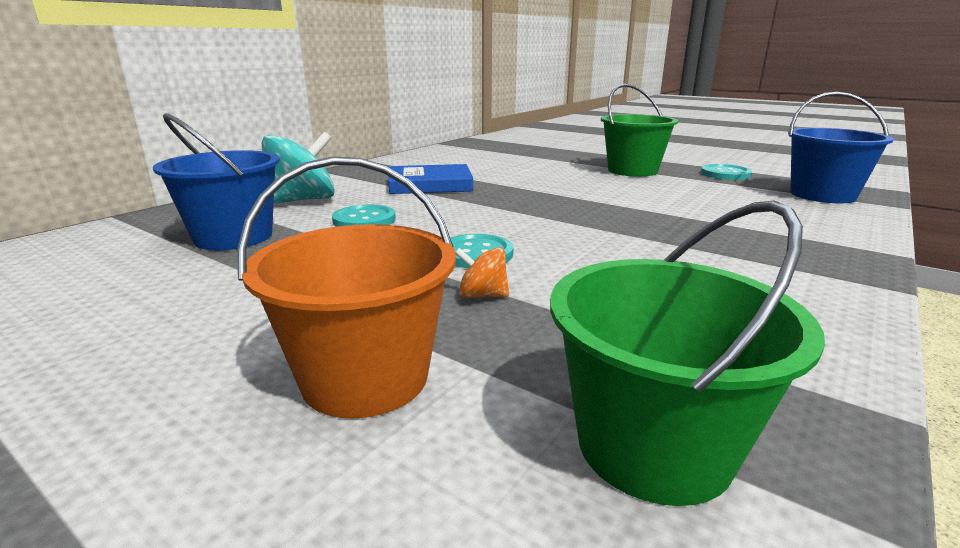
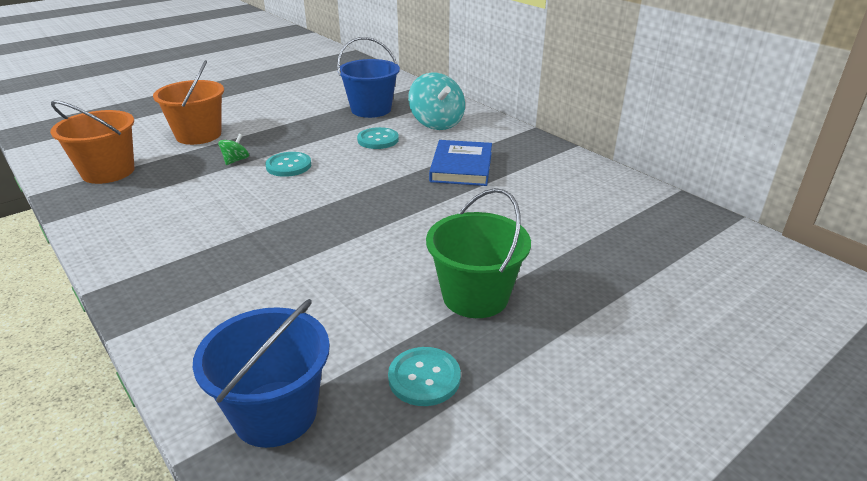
camera: 105 degrees right, 10 degrees up
(482, 295) = (236, 160): orange spinning top -> green spinning top
(653, 446) = (108, 172): green bucket -> orange bucket

